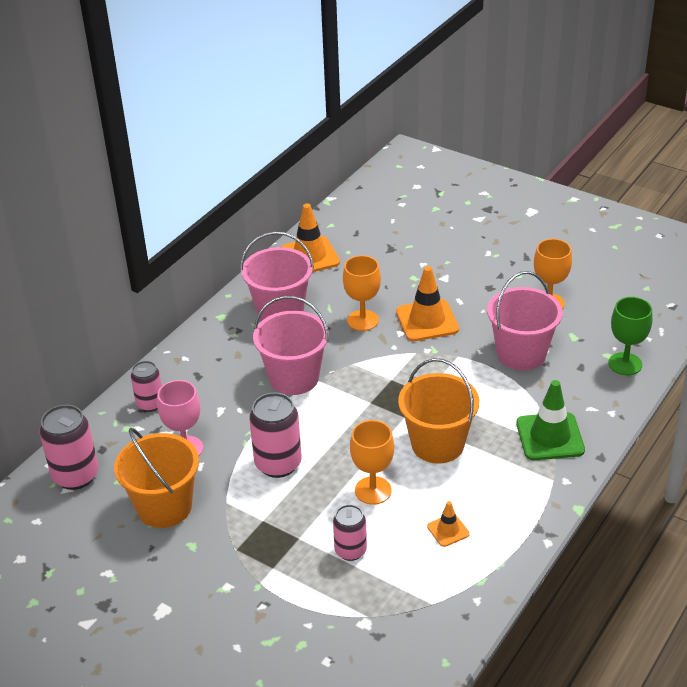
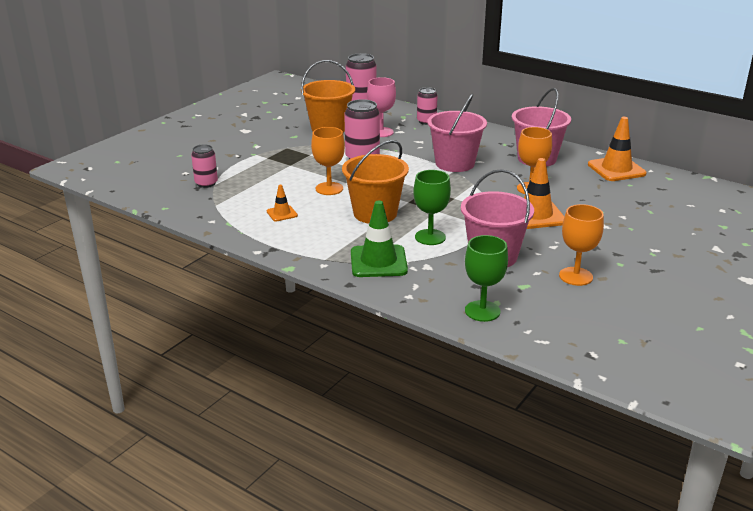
camera: 90 degrees right, 10 degrees down
(350, 550) = (273, 180): pink can -> pink can (206, 183)
(488, 398) = (430, 237): none -> green goblet

